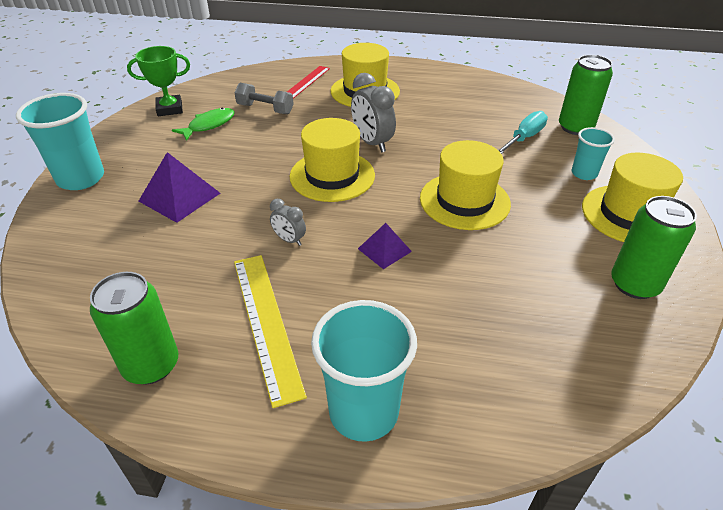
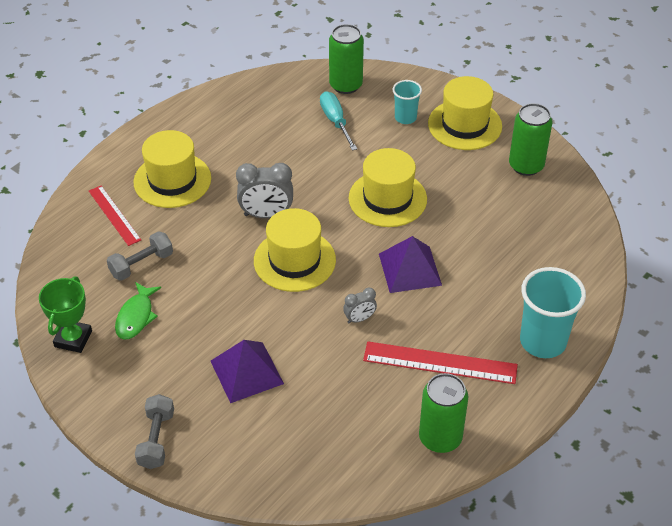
camera: 60 degrees left, 5 degrees up
(81, 178) = (156, 439): turquoise cup -> grey dumbbell
(209, 125) = (136, 317): green fish -> green fish turned 150 degrees counterclockwise
(266, 323) = (440, 362): yellow ruler -> red ruler
(384, 250) = (409, 269): purple pyramid -> purple pyramid, size x1.64

